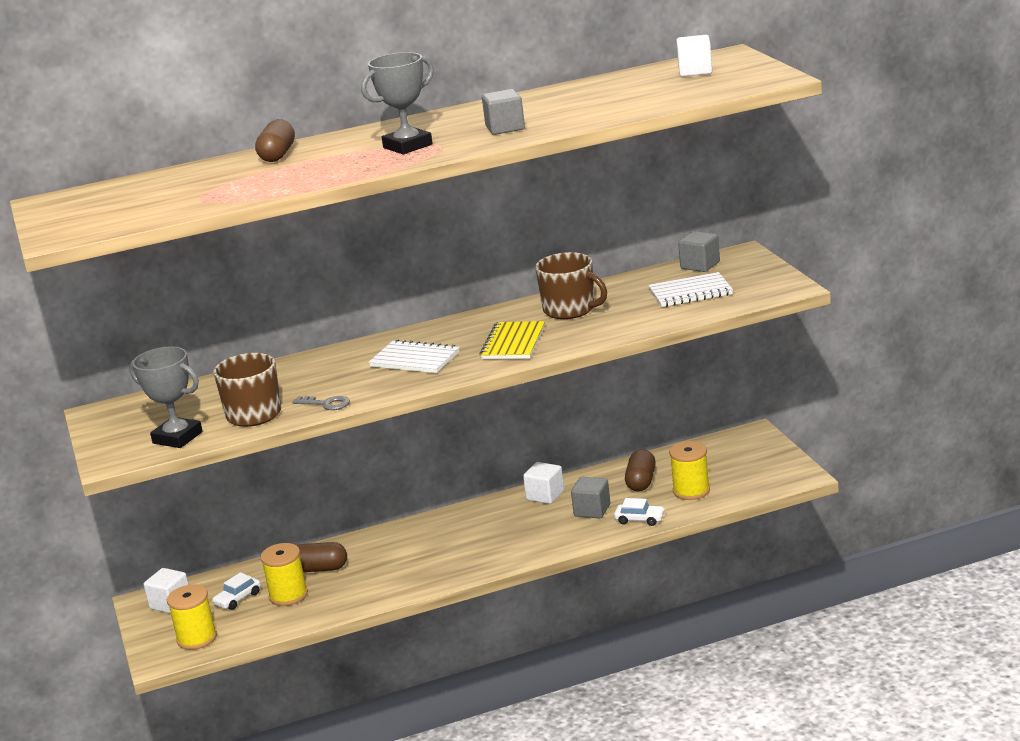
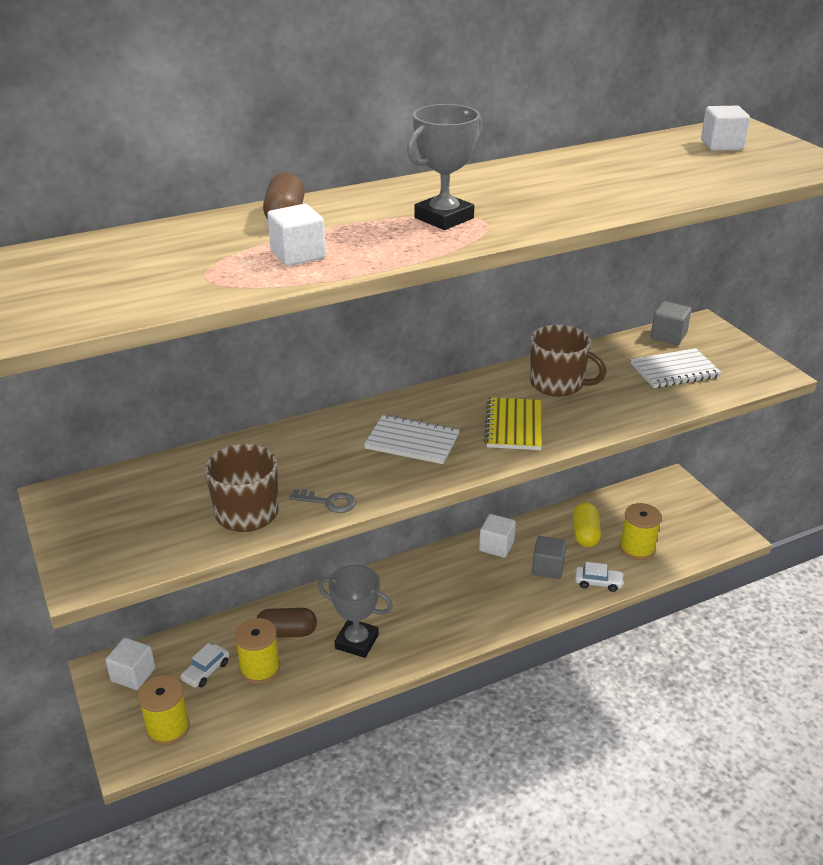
camera: 10 degrees left, 10 degrees up
(177, 437) = (161, 544): grey trophy -> grey trophy (357, 642)
(277, 179) = (298, 255): none -> white cube
(505, 128) = (550, 202): grey cube -> none
(641, 481) = (585, 534): brown capsule -> yellow capsule

